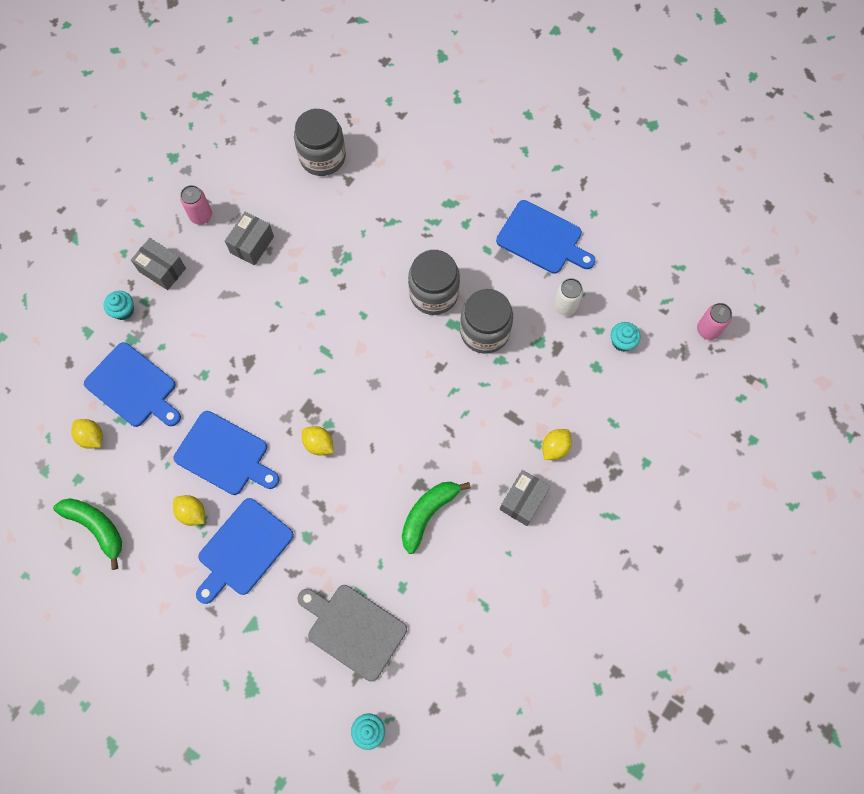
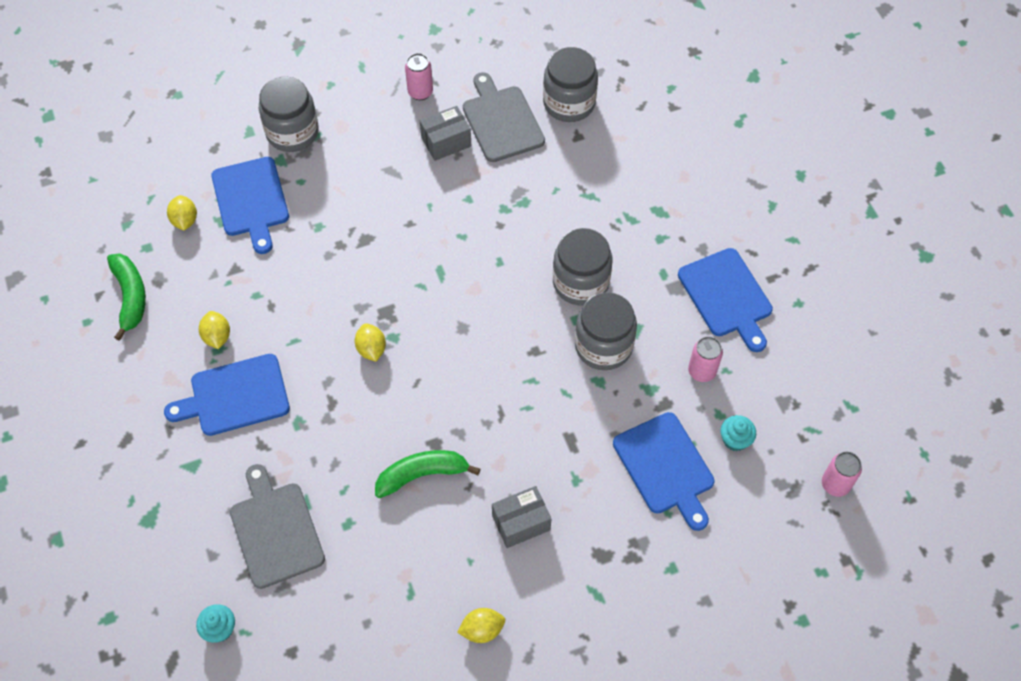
camera: 35 degrees right, 10 degrees down
(123, 310) = (292, 132): turquoise cupcake -> grey jar
(162, 270) = (351, 118): grey box -> none
(225, 454) = (283, 305): blue cutting board -> blue cutting board (666, 467)
(282, 202) = (501, 121): none -> grey cutting board
(555, 448) = (590, 495): yellow lemon -> yellow lemon (482, 630)
(565, 306) = (701, 371): white can -> pink can

